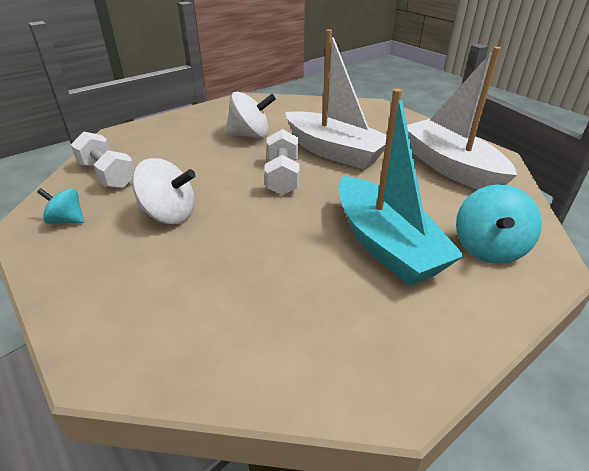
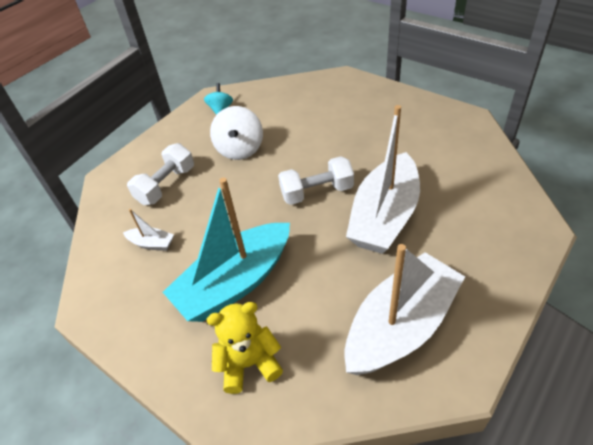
camera: 80 degrees right, 10 degrees up
(107, 175) = (279, 100): white dumbbell -> white dumbbell (166, 185)
(250, 135) = (384, 148): white spinning top -> none
(295, 312) = (152, 244): none -> white boat
(488, 248) = (249, 363): turquoise spinning top -> yellow teddy bear

